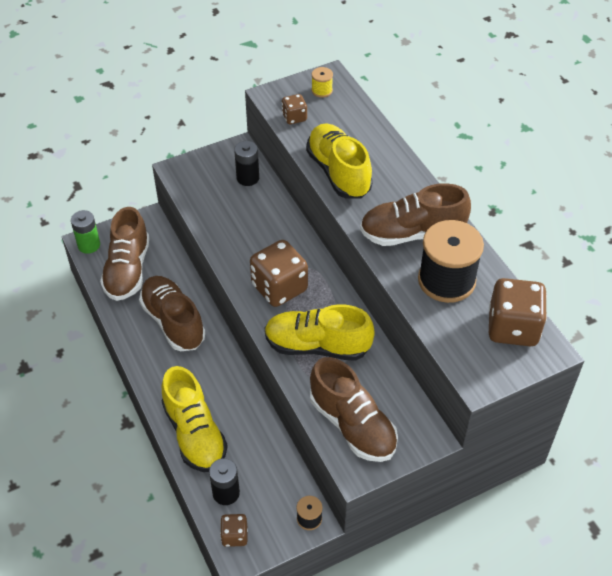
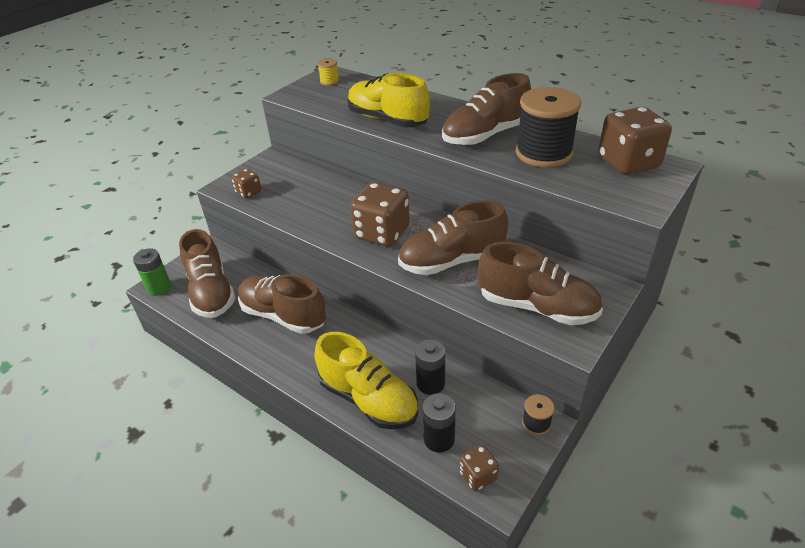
camera: 25 degrees left, 10 degrees down
(248, 178) = (294, 172): black battery -> black battery (430, 383)
(294, 117) = (319, 101): brown dice -> brown dice (248, 192)
(317, 346) = (452, 261): yellow shoe -> brown shoe

